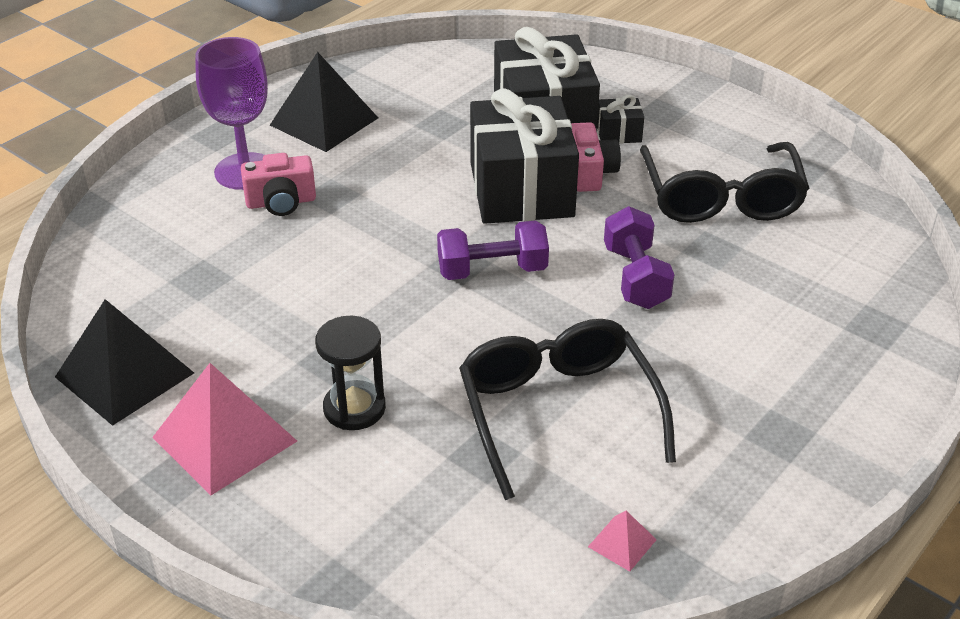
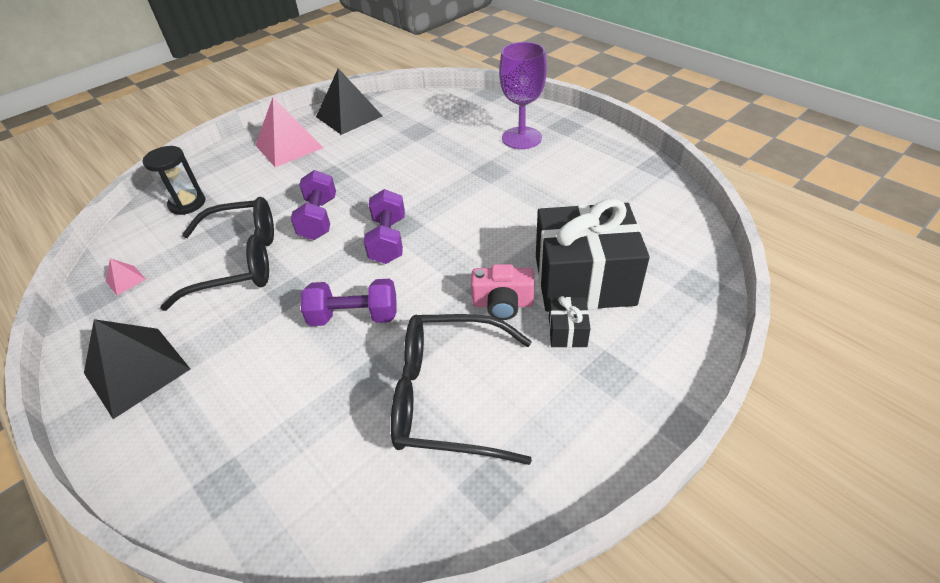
camera: 100 degrees right, 5 degrees up
(281, 202) = (485, 152): pink camera -> none
(324, 121) = (583, 165): black pyramid -> black pyramid (137, 371)
(354, 408) = (288, 184): black hourglass -> black hourglass (187, 204)
(448, 348) = (319, 218): none -> purple dumbbell
(521, 190) = (483, 260): black gift -> none

